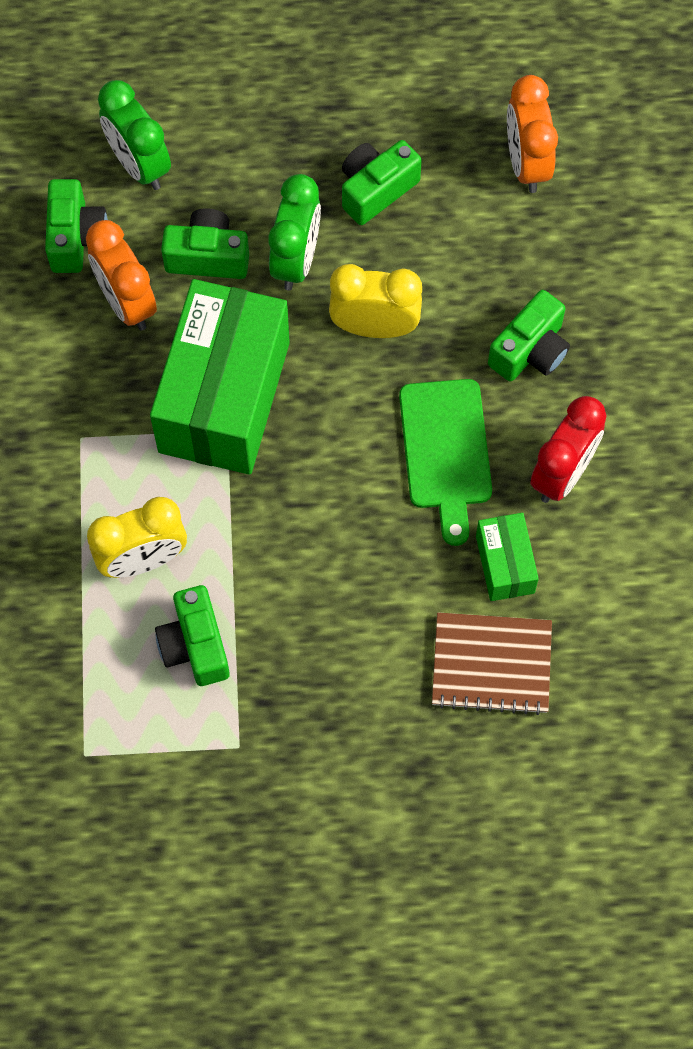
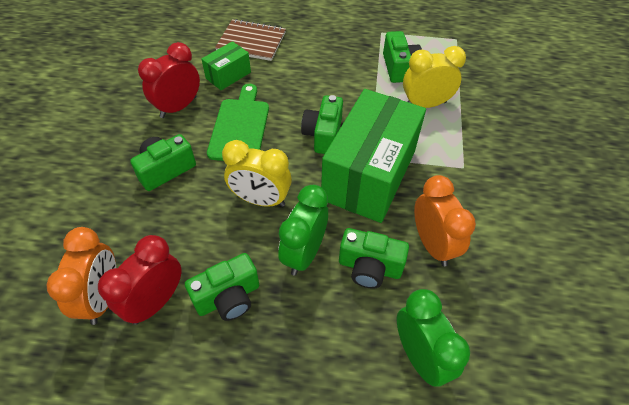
camera: 170 degrees left, 15 degrees down
(76, 237) = (473, 301): green camera -> green camera (323, 135)
(461, 170) = (155, 301): none -> red clock
(505, 564) = (228, 75): green box -> green box turned 45 degrees clockwise

